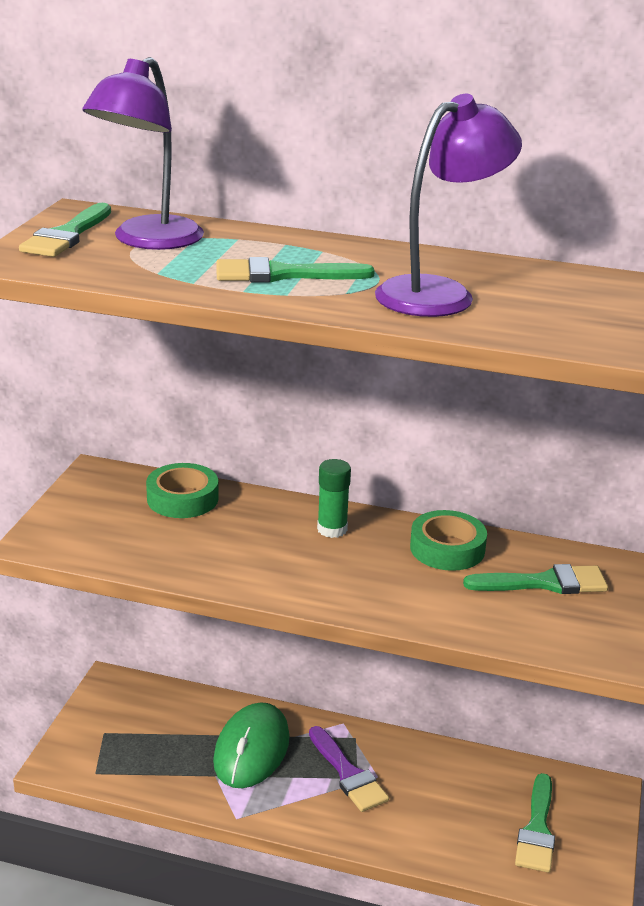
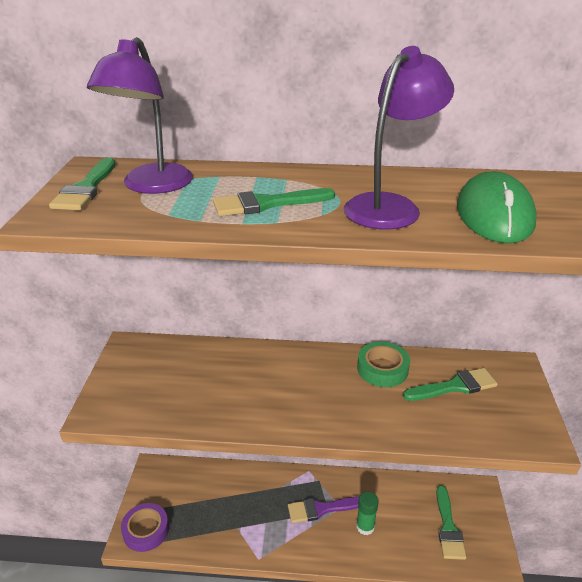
camera: 10 degrees left, 5 degrees up
(83, 756) = (146, 530): none -> purple tape
(182, 499) = (193, 357): green tape -> none
(251, 749) = (256, 503): green mouse -> green mouse (494, 214)
(332, 529) = (302, 366): green glue stick -> green glue stick (365, 527)
(348, 774) = (321, 509): purple brush -> purple brush turned 120 degrees clockwise

